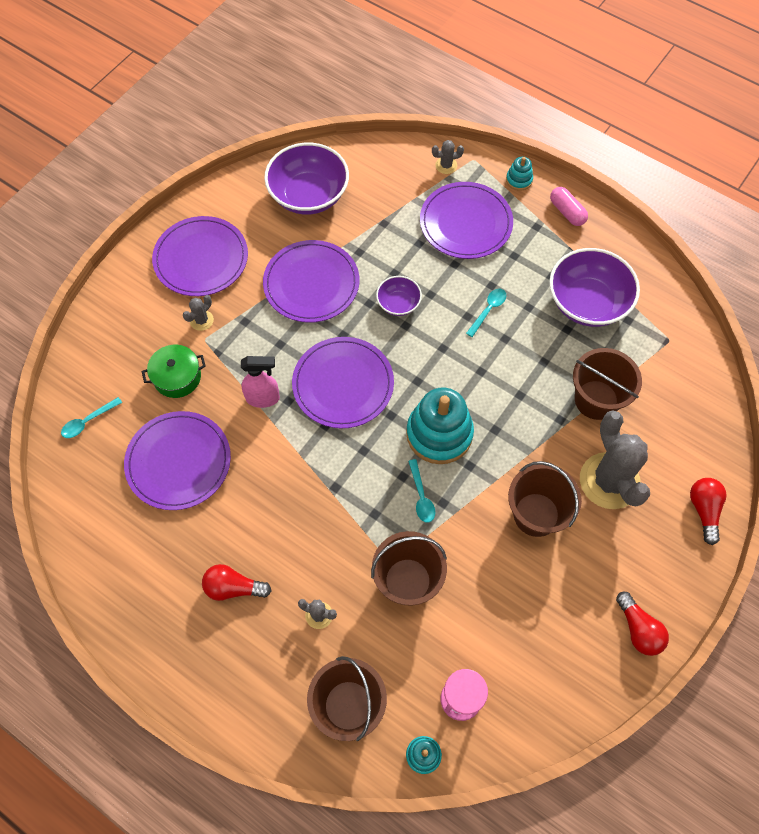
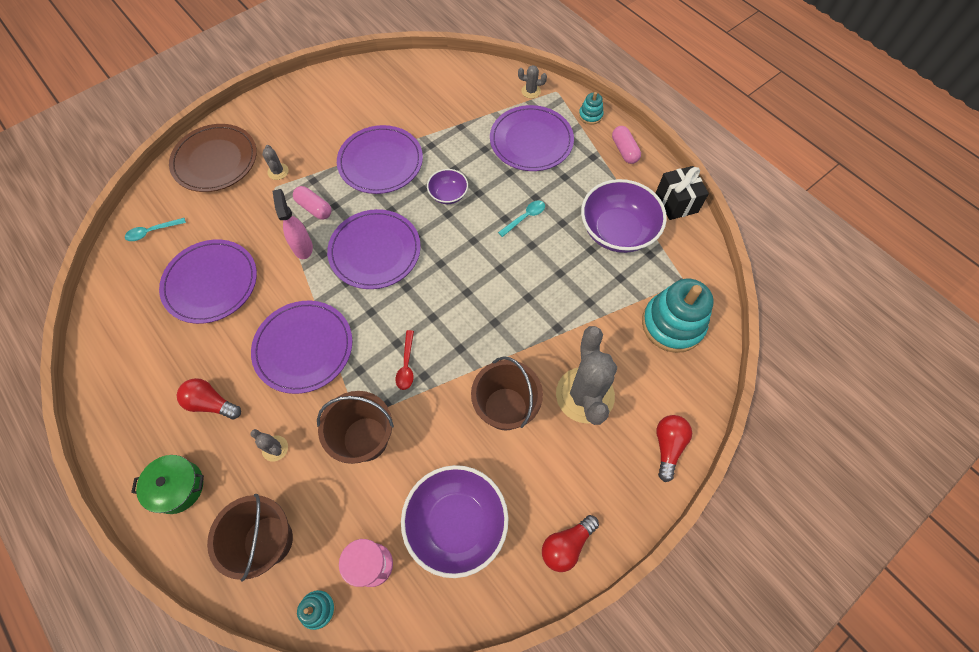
camera: 15 degrees right, 0 degrees up
(124, 323) = (215, 160): none -> brown plate
(177, 377) = (239, 213): green pot -> green pot (177, 487)
(201, 259) = (298, 123): purple plate -> purple plate (303, 348)
(201, 320) = (278, 171): grey cactus -> grey cactus turned 75 degrees counterclockwise
(259, 352) = (314, 208): none -> pink capsule
(263, 398) = (303, 247): pink spray bottle -> pink spray bottle turned 120 degrees counterclockwise
(309, 195) = (406, 91): purple bowl -> purple bowl (456, 523)
(421, 496) = (406, 365): turquoise spoon -> red spoon
(439, 434) = (443, 314): turquoise stacking toy -> turquoise stacking toy (672, 324)
(596, 400) = (597, 318): brown bucket -> none
(637, 258) = (676, 202): none -> black gift
(638, 629) = (566, 545): red light bulb -> red light bulb turned 60 degrees clockwise

